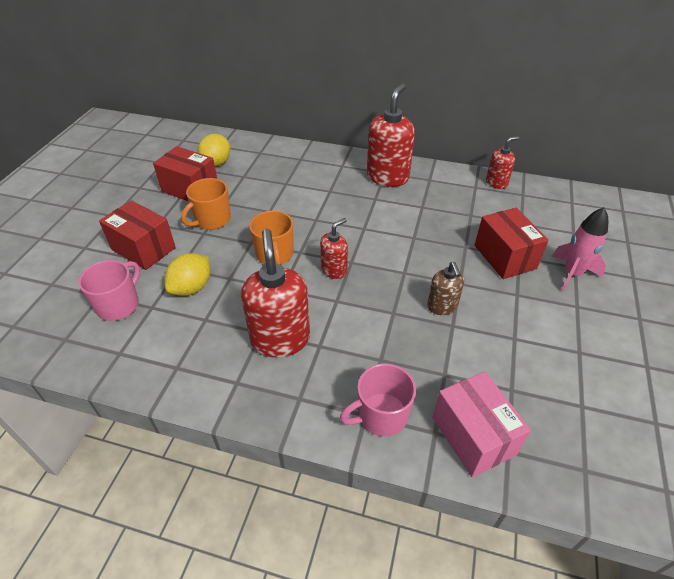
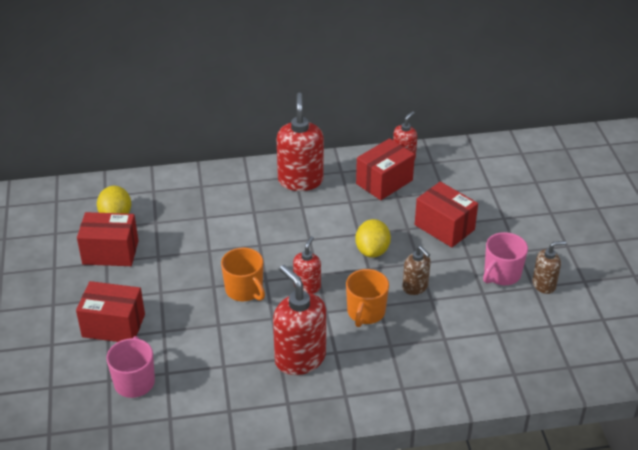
camera: 25 degrees left, 5 degrees down
(192, 288) = (190, 344): yellow lemon -> yellow lemon (372, 251)
(212, 220) = (159, 276): orange mug -> orange mug (365, 312)
(381, 415) = (414, 384): pink mug -> pink mug (501, 274)
(465, 199) = (384, 182): none -> red box
(473, 436) = (486, 373): pink box -> none
(572, 274) = (503, 225): pink rocket -> none
(593, 353) = (544, 285): none -> brown soap dispenser

